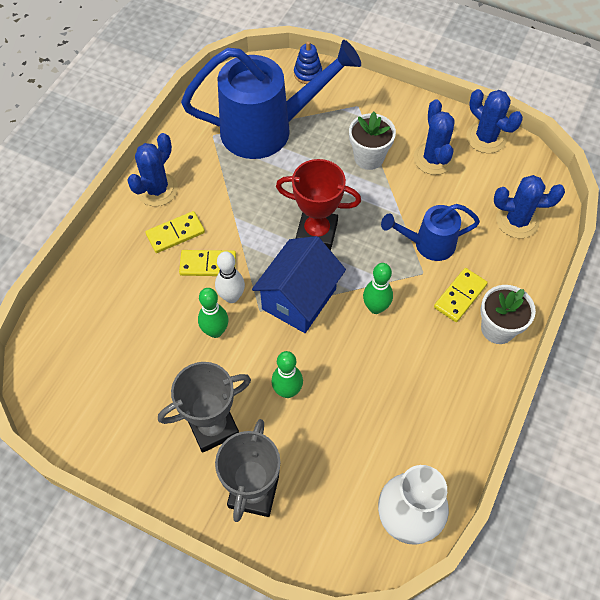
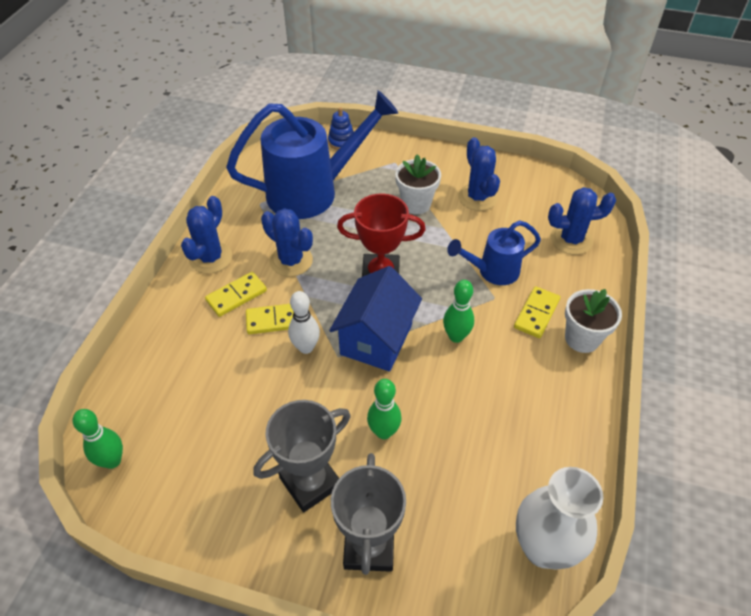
camera: 10 degrees left, 10 degrees down
(215, 331) = (295, 383): green bowling pin -> green bowling pin (112, 461)
(486, 138) = (521, 174): blue cactus -> blue cactus (291, 261)

